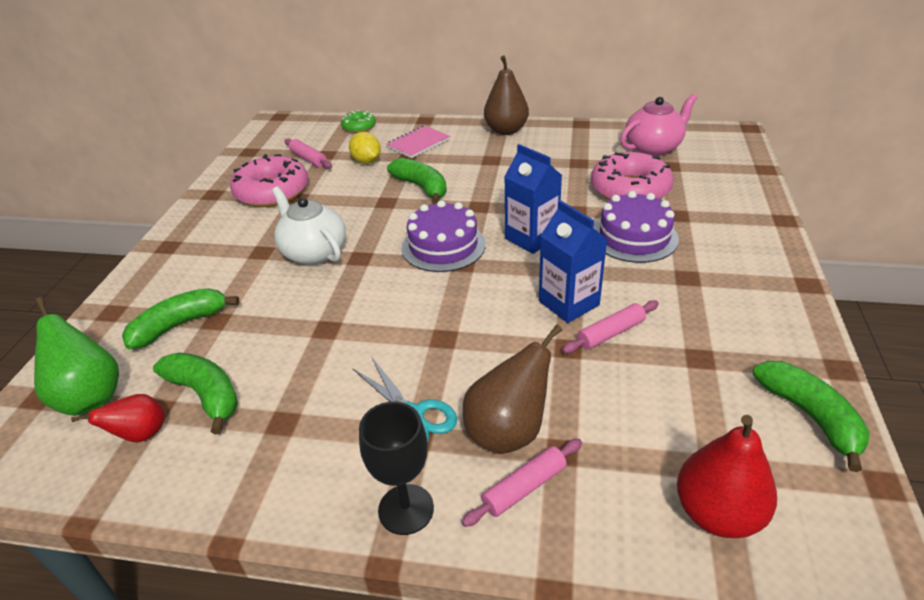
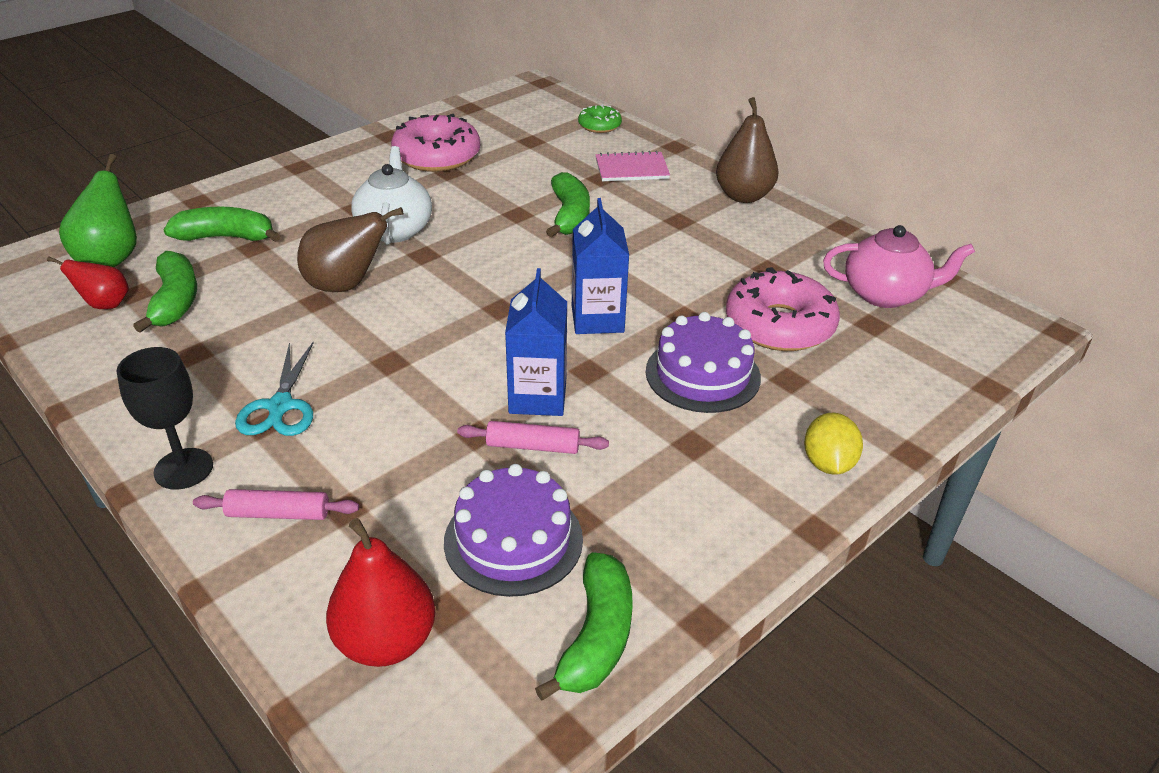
camera: 35 degrees right, 0 degrees up
(308, 159) = (509, 138): pink rolling pin -> none
(367, 161) = (556, 165): yellow lemon -> yellow lemon (828, 463)
(443, 246) = (507, 282): purple cake -> purple cake (513, 540)
(508, 431) = (328, 466): brown pear -> brown pear (345, 285)

